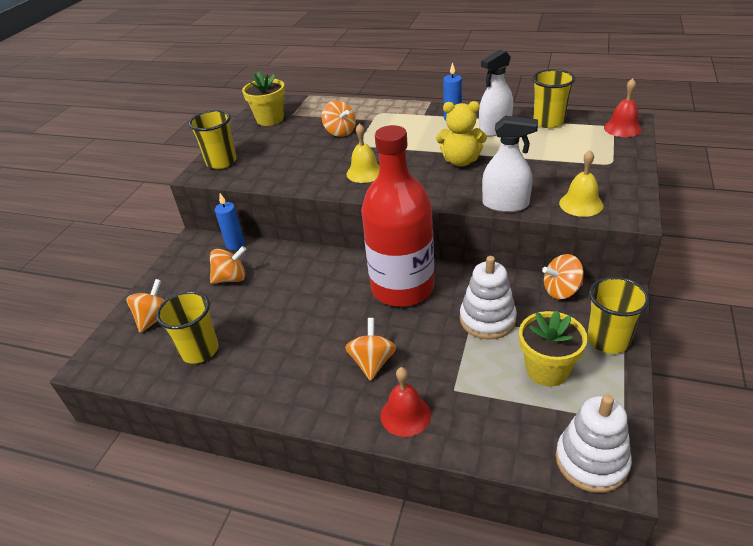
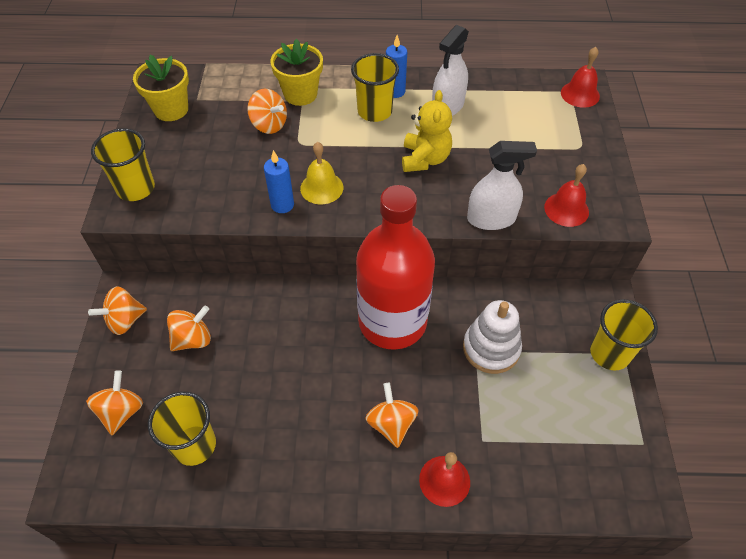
camera: 20 degrees left, 15 degrees up
(235, 244) = (179, 289): blue candle -> blue candle (282, 205)
(461, 161) = (425, 159): yellow teddy bear -> yellow teddy bear turned 75 degrees counterclockwise
(547, 370) = (563, 399): yellow flower pot -> yellow flower pot (300, 94)
(548, 122) = (502, 90): yellow cup -> yellow cup (374, 111)
(561, 290) = (552, 300): orange spinning top -> orange spinning top (125, 320)
(581, 204) = (566, 209): yellow bell -> red bell
(591, 461) = (626, 494): white stacking toy -> none

